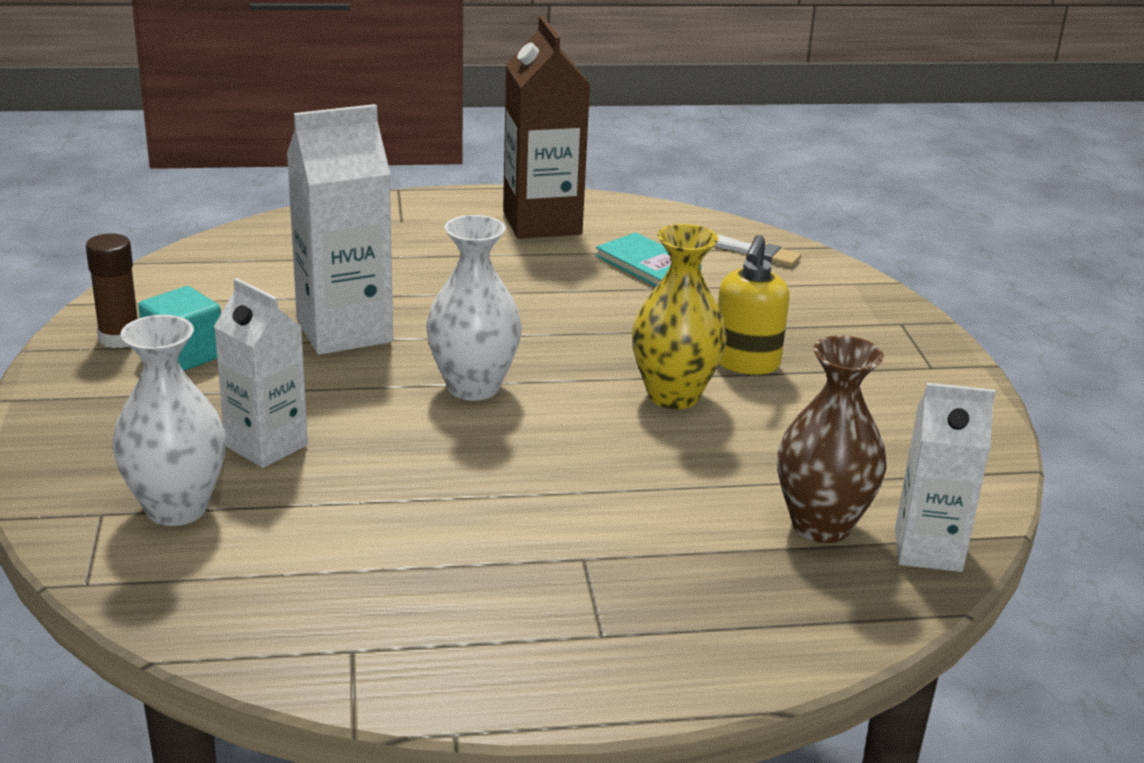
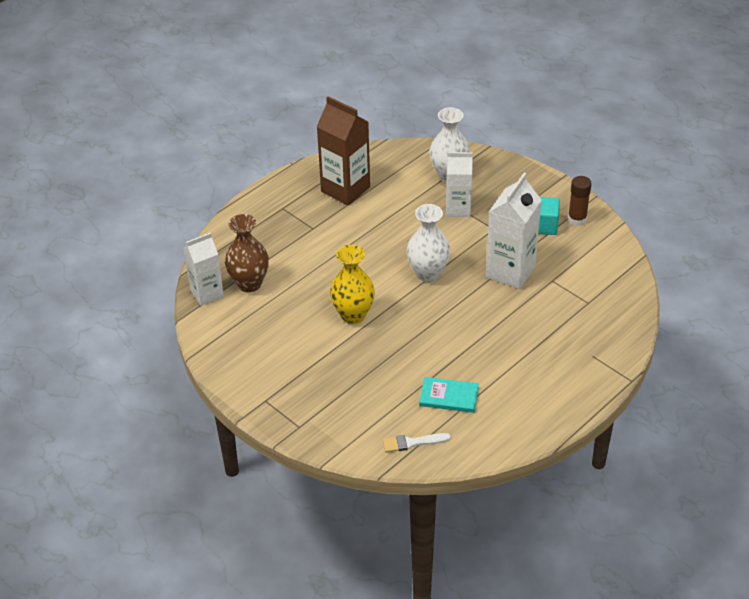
camera: 145 degrees right, 15 degrees up
(542, 223) = (532, 398): brown carton -> brown carton (345, 189)
(745, 363) = (343, 352): yellow soap dispenser -> none

